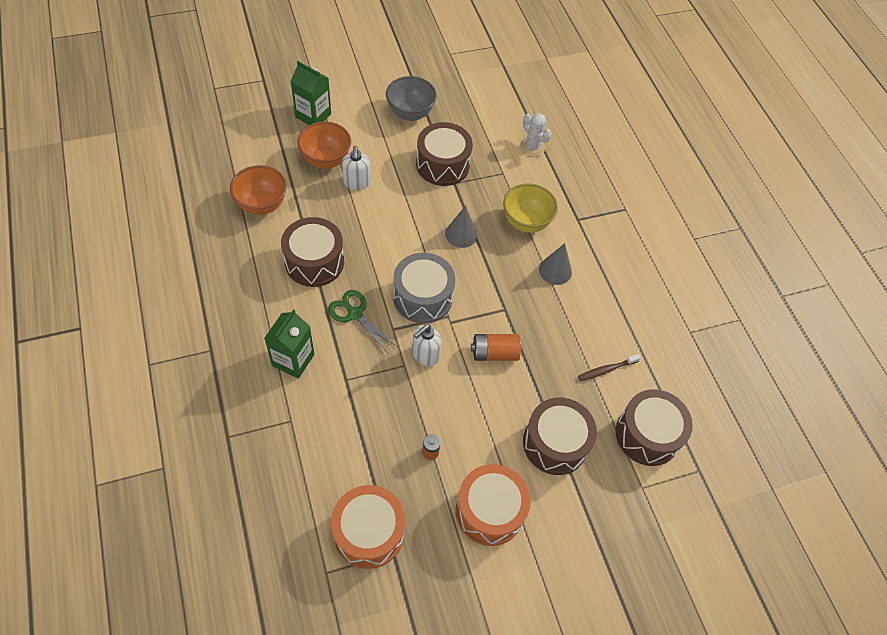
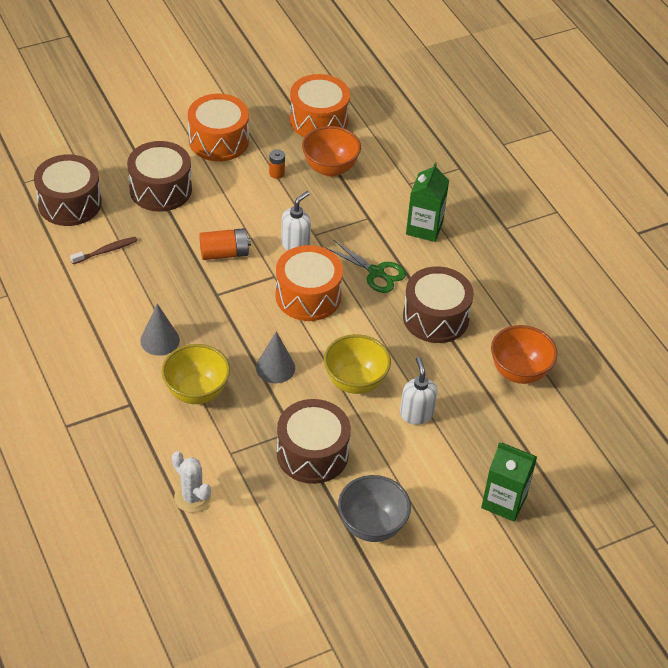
camera: 175 degrees right, 10 degrees down
(326, 160) = (464, 439): orange bowl -> orange bowl (330, 168)
(398, 214) = (355, 382): none -> yellow bowl
(422, 297) = (308, 296): grey drum -> orange drum

